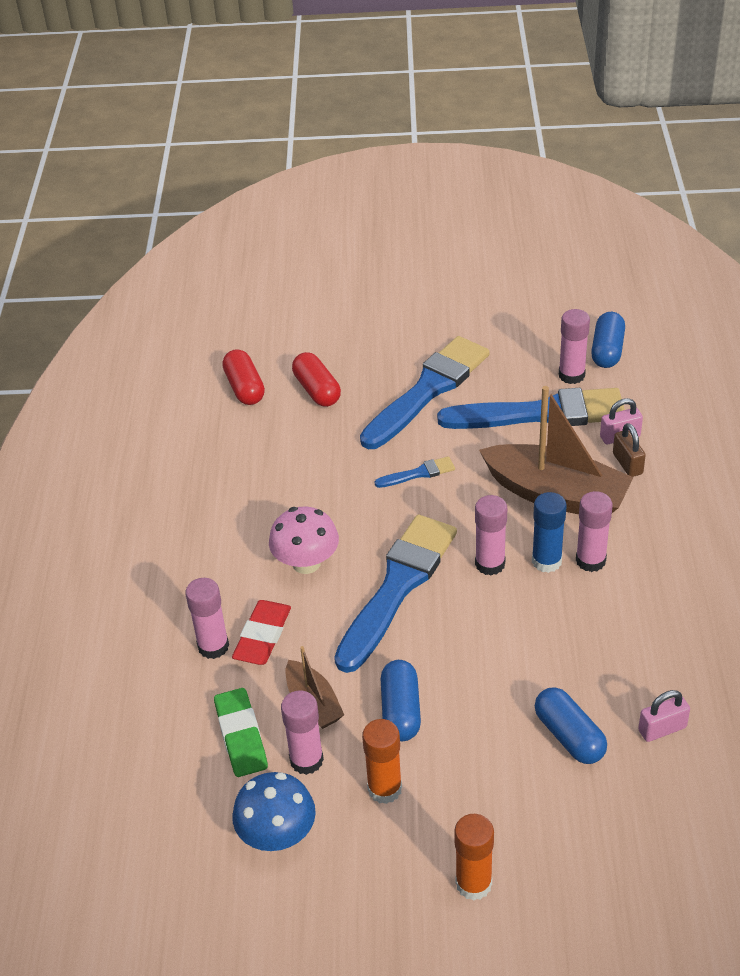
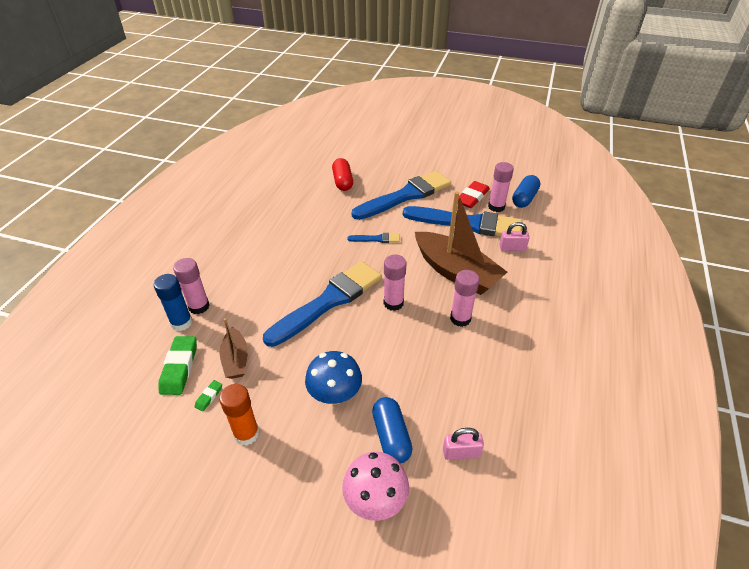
camera: 15 degrees right, 0 degrees up
(244, 388) = (304, 172): red capsule -> none
(262, 636) = (231, 309): red eraser -> red eraser (472, 197)
(277, 835) = (159, 444): blue mushroom -> blue mushroom (335, 394)
(306, 563) = (282, 272): pink mushroom -> pink mushroom (375, 499)
(306, 760) = (209, 397): pink glue stick -> green eraser
(401, 711) = (287, 382): blue capsule -> none
(473, 883) = (267, 530): orange glue stick -> none
(546, 561) = (431, 311): blue glue stick -> blue glue stick (181, 323)
(627, 464) = (510, 265): brown padlock -> none

